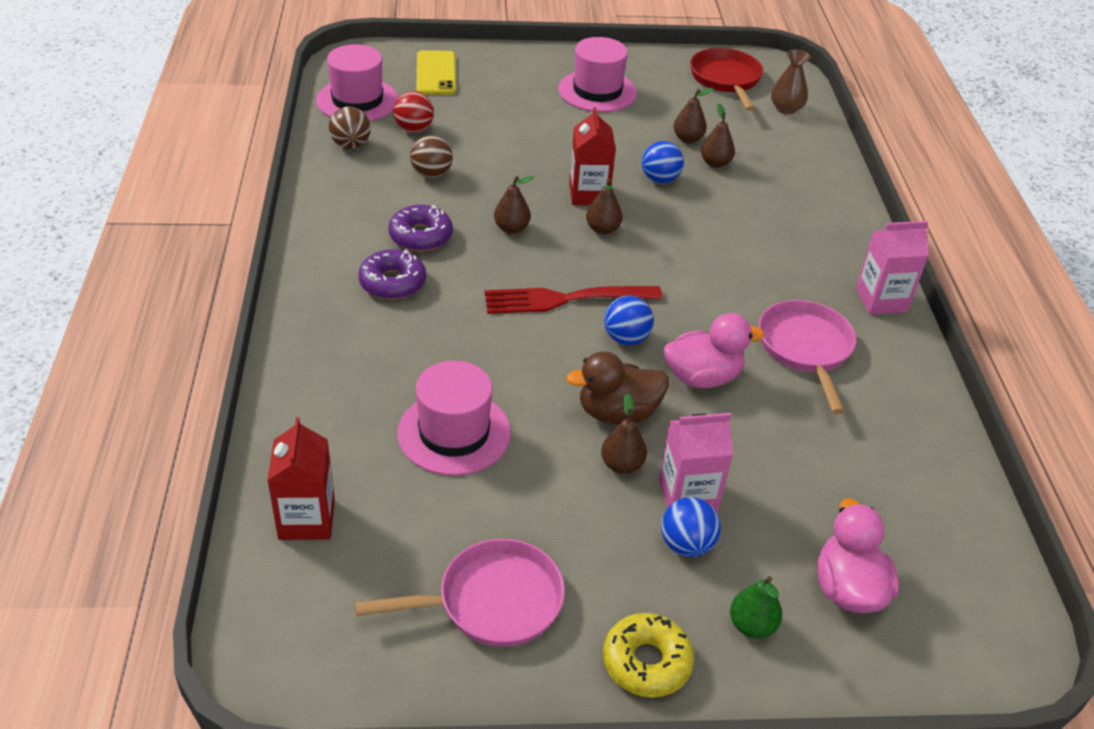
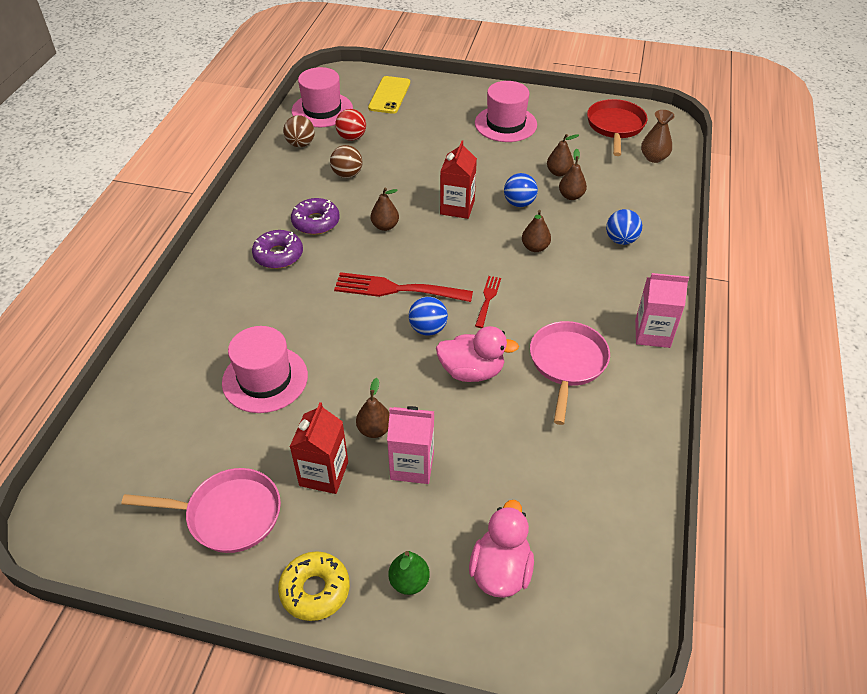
camera: 20 degrees right, 5 degrees up
(307, 519) = (134, 423): red carton -> red carton (324, 473)
(603, 229) = (454, 237): brown pear -> brown pear (535, 247)
(617, 413) = (392, 387): brown duck -> none
(679, 293) = (488, 299): none -> red fork
(686, 544) = (391, 504): blue ball -> blue ball (621, 240)

